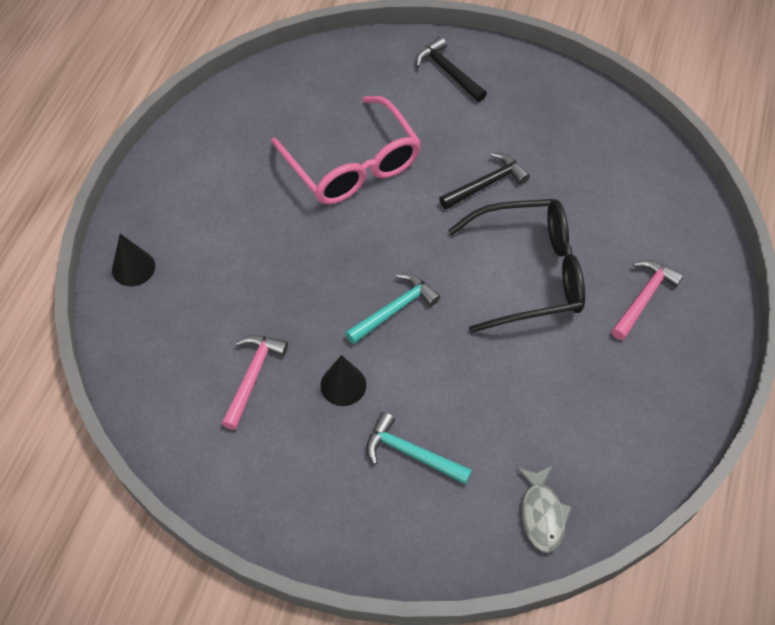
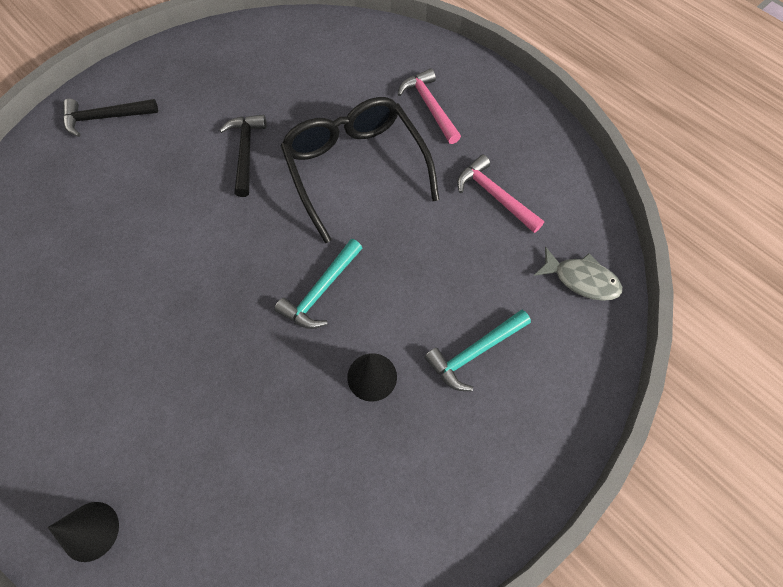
camera: 60 degrees left, 5 degrees up
(252, 376) = (311, 461): pink hammer -> pink hammer (495, 196)
(352, 165) = (139, 245): pink glasses -> none
(394, 309) = (321, 291): turquoise hammer -> turquoise hammer turned 135 degrees counterclockwise
(529, 273) = (355, 169): black glasses -> black glasses turned 45 degrees counterclockwise

